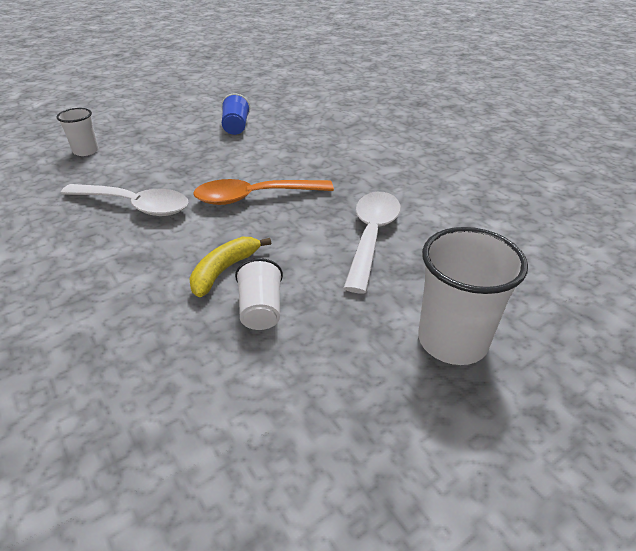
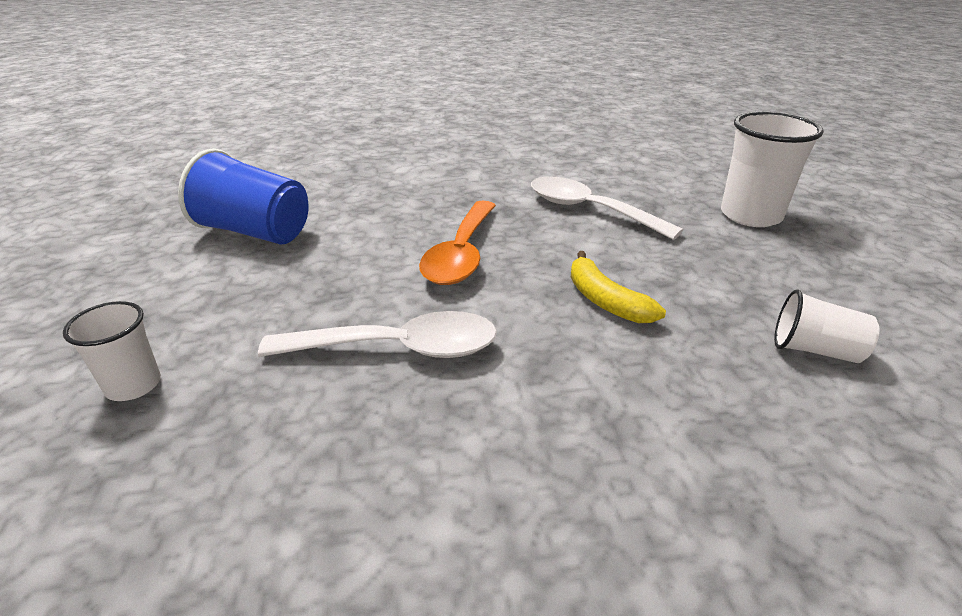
camera: 65 degrees left, 5 degrees down
(135, 206) = (398, 348): white spoon -> white spoon turned 45 degrees clockwise
(236, 127) = (255, 232): blue cup -> blue cup, size x1.74
(261, 310) = (686, 291): white cup -> white cup (815, 350)

